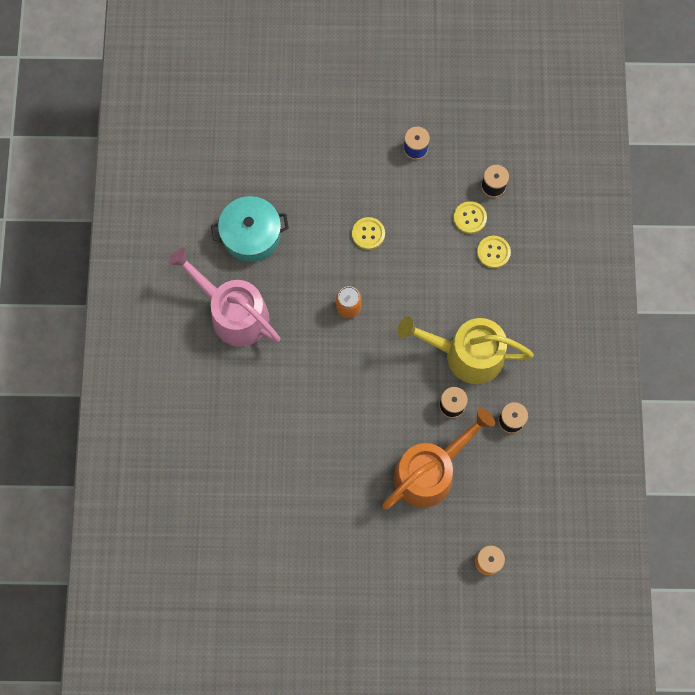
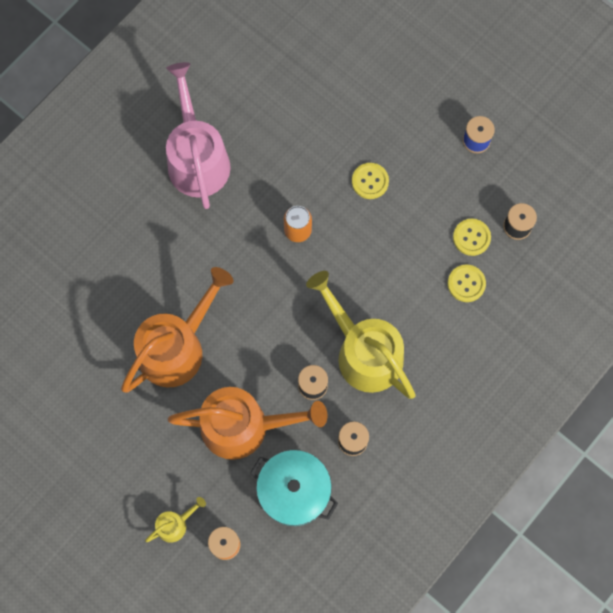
camera: 40 degrees right, 0 degrees up
(251, 235) = (269, 104): turquoise pot -> turquoise pot (294, 491)
(336, 456) = (176, 347): none -> orange watering can
(442, 577) = (175, 524): none -> yellow watering can

